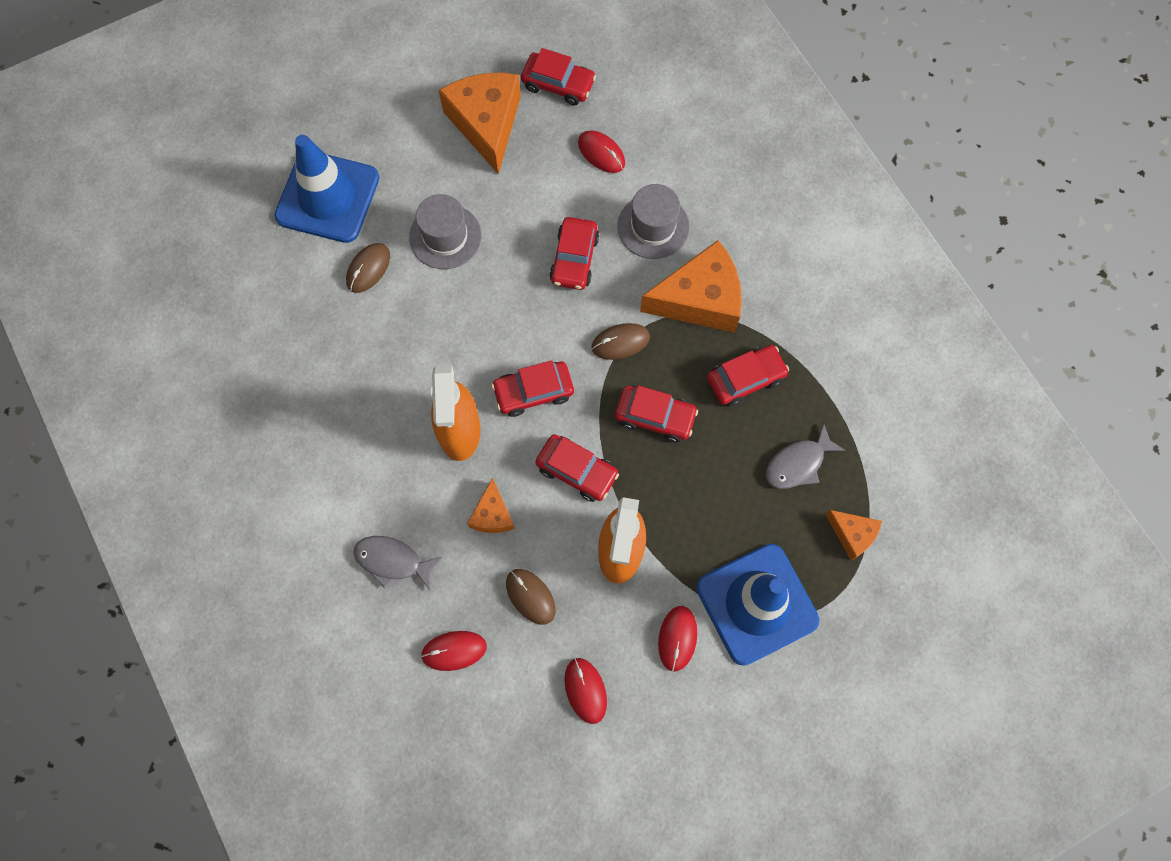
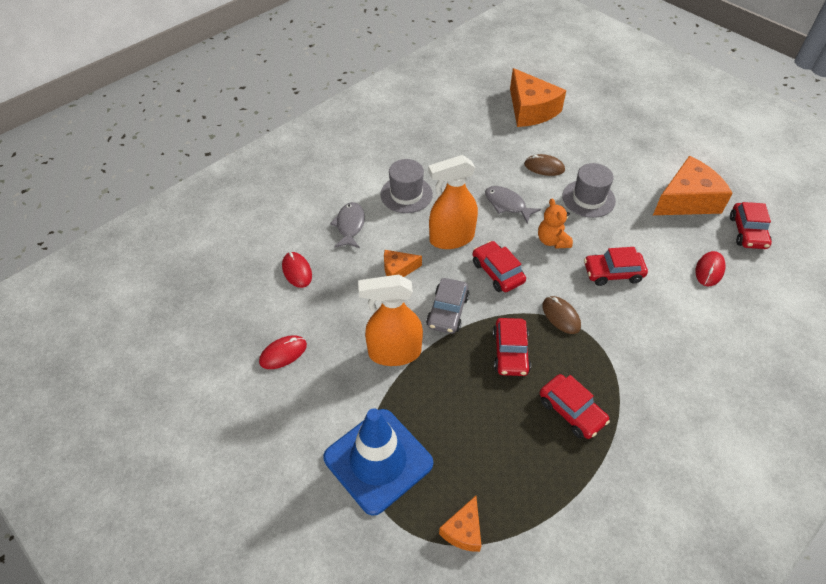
camera: 75 degrees right, 20 degrees down
(327, 197) = (582, 137): blue traffic cone -> none
(503, 308) = (552, 241): none -> orange teddy bear
(530, 596) = (345, 305): brown mouse -> none
(577, 471) = (447, 311): red car -> grey car
(653, 226) = (669, 316): grey hat -> grey hat (406, 194)
(677, 638) = (335, 406): red mouse -> none
(700, 299) = (625, 362): orange cheese -> orange cheese (531, 110)
(798, 463) = (513, 469): grey fish -> grey fish (507, 204)

